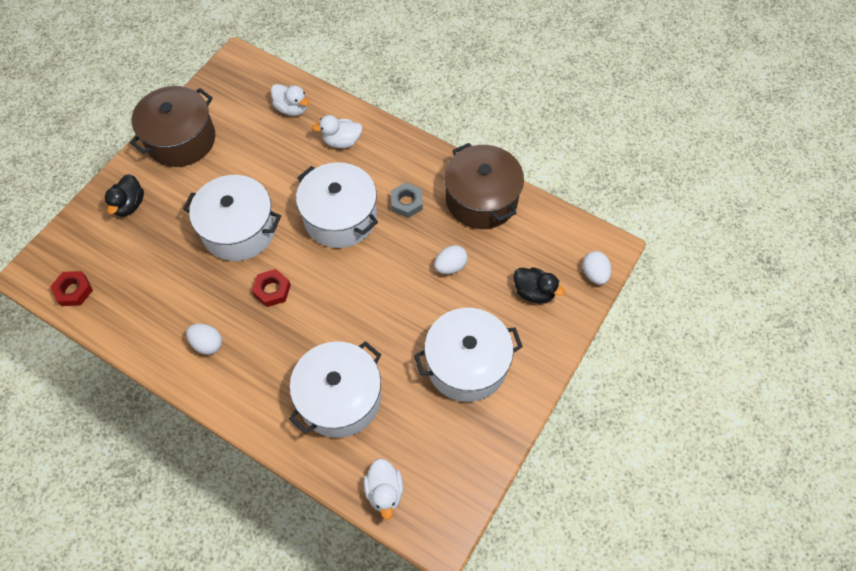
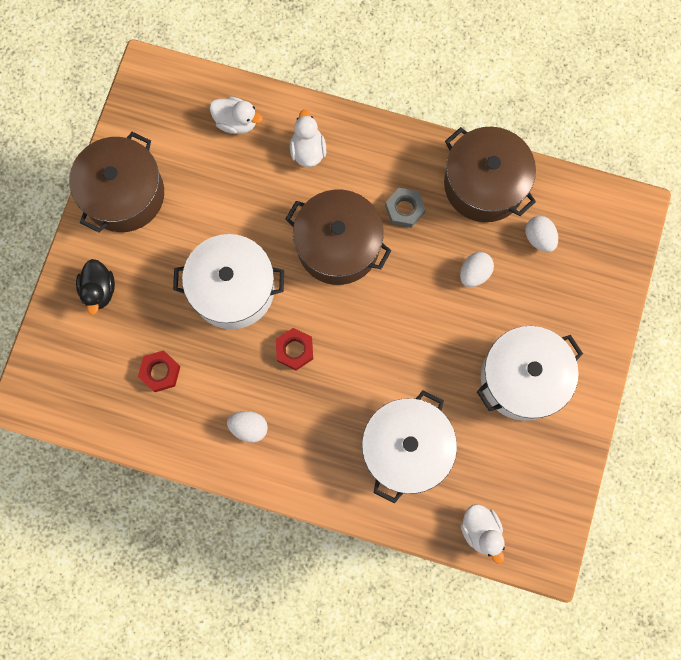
camera: 15 degrees left, 15 degrees up
(74, 291) = (81, 407): red nut -> red nut (160, 372)
(340, 217) = (338, 246): white pot -> brown pot
(342, 141) = (308, 150): white duck -> white duck turned 105 degrees clockwise
(534, 292) = (569, 280): black duck -> none
(594, 274) = (626, 243): white egg -> white egg (539, 238)

